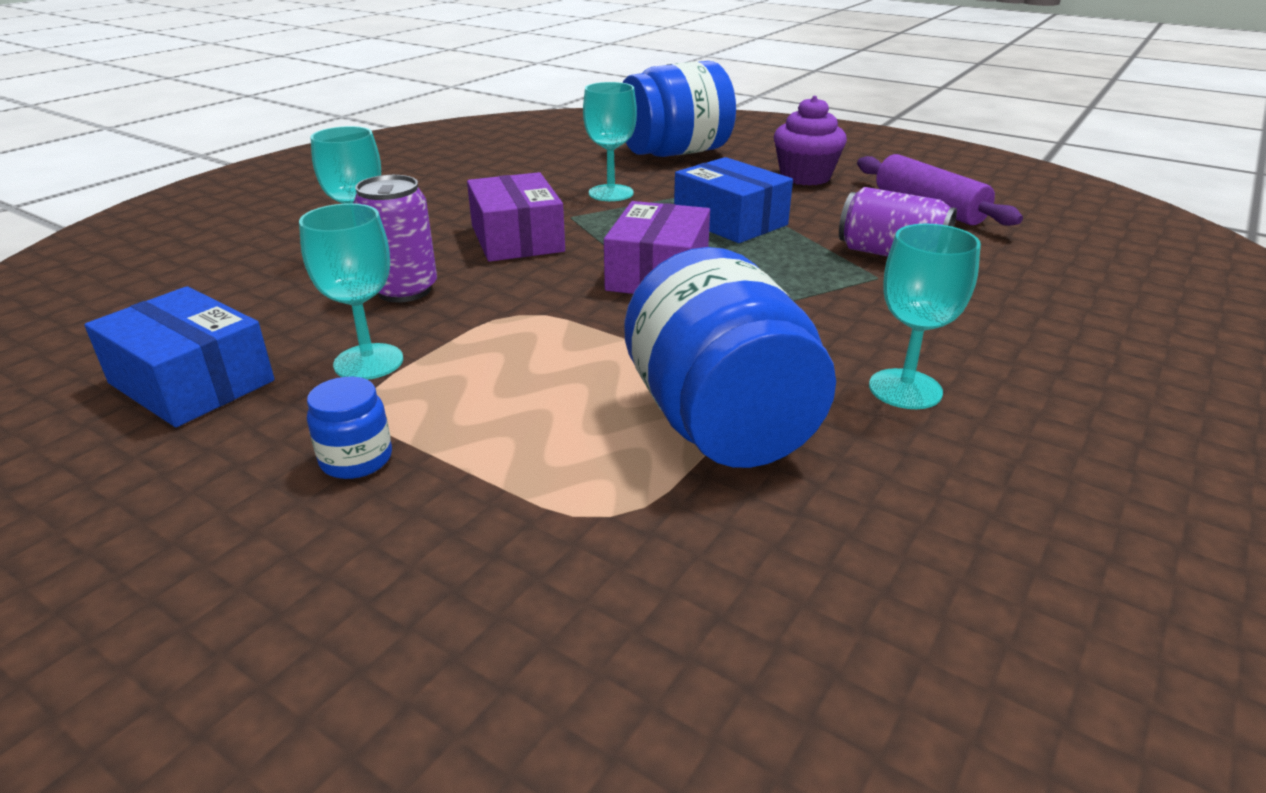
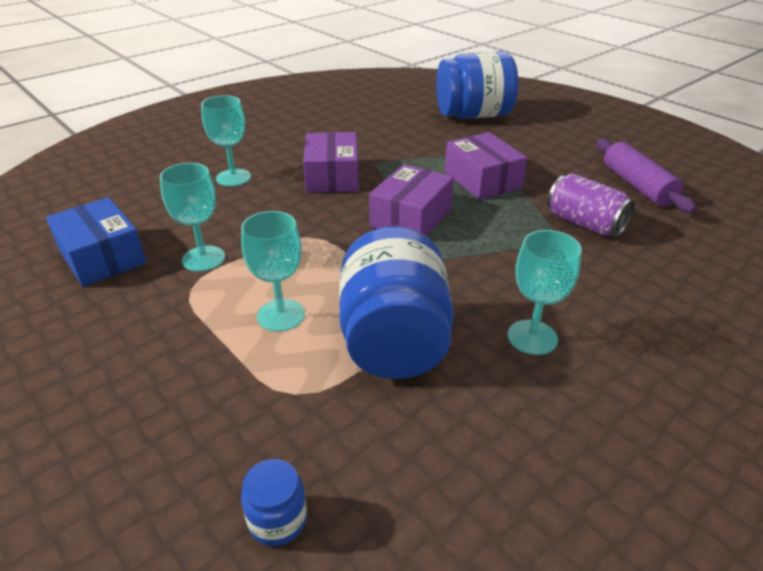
camera: 15 degrees right, 5 degrees up
(356, 459) = (169, 326): blue jar -> blue jar (277, 520)
(404, 290) = (246, 208): purple can -> none
(611, 193) = (411, 146): turquoise goblet -> turquoise goblet (281, 315)
(730, 221) = (482, 180): blue box -> purple box
(805, 177) = (557, 147): purple cupcake -> none

